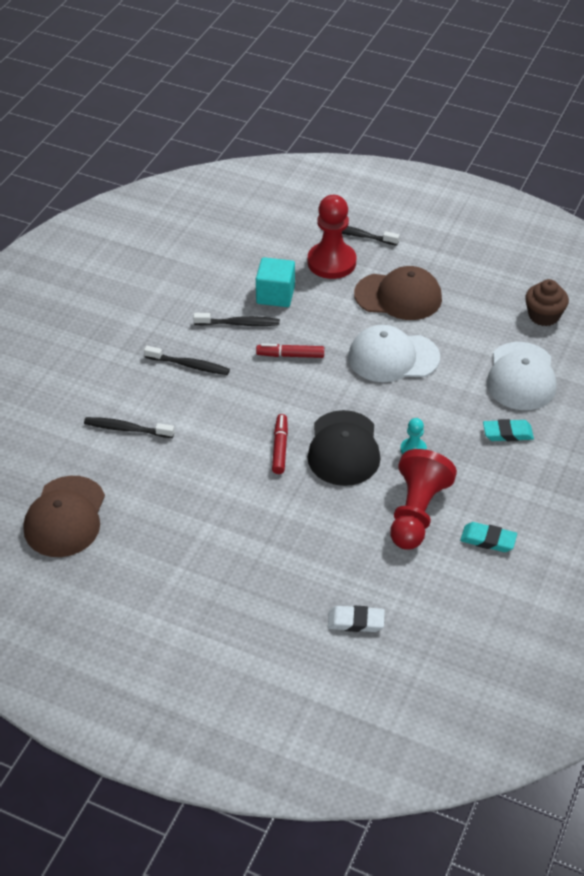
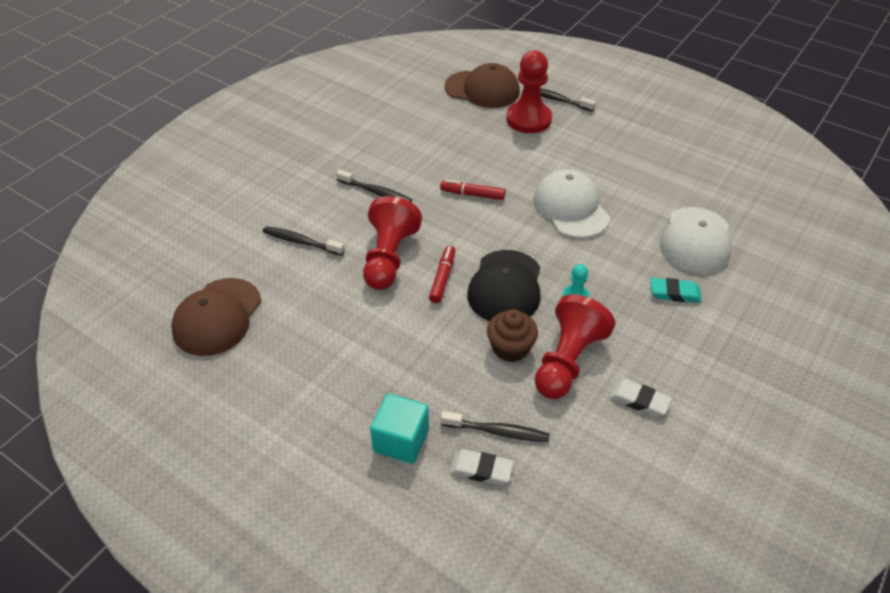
camera: 10 degrees right, 0 degrees up
(221, 434) = (389, 258): none -> red pawn
(239, 324) = (431, 161): black toothbrush -> black toothbrush (497, 431)
(275, 295) = (471, 141): turquoise cube -> turquoise cube (401, 440)
(393, 357) = (571, 208): white cap -> white cap turned 60 degrees clockwise
(398, 296) = (585, 154): brown cap -> brown cap (482, 89)
(488, 540) = (639, 400): turquoise eraser -> white eraser
(543, 316) = (725, 187): brown cupcake -> brown cupcake (510, 348)

